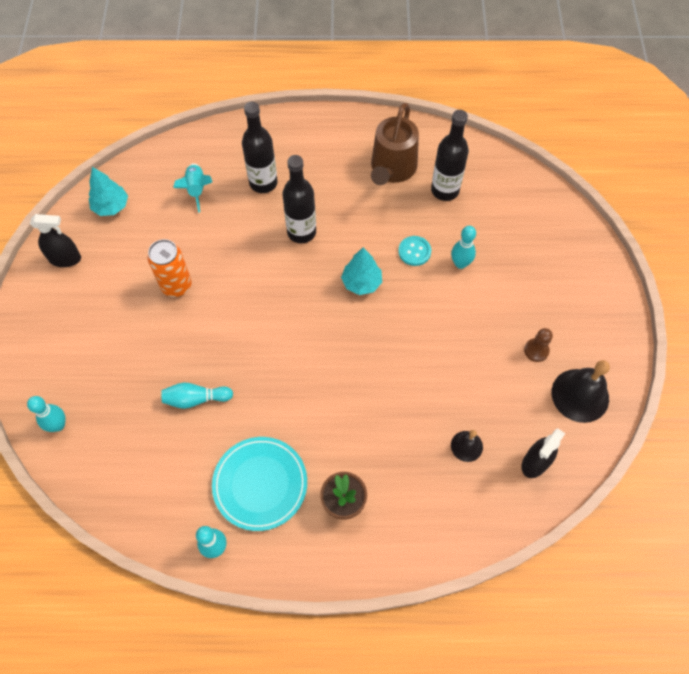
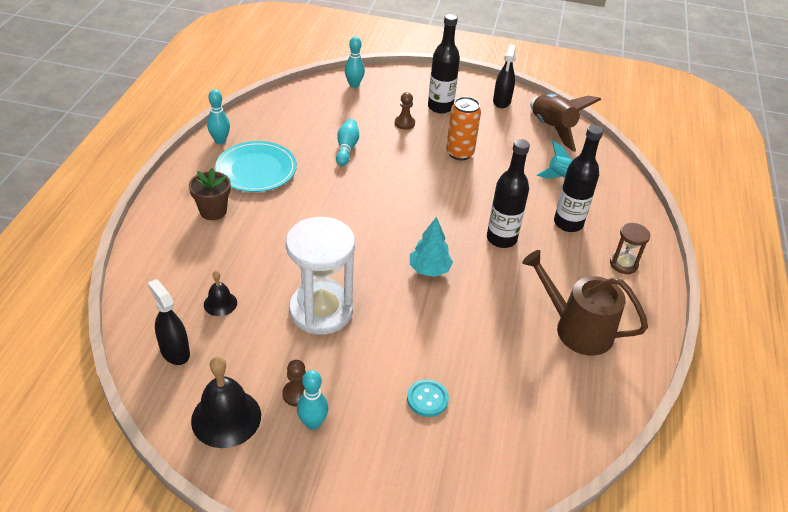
camera: 100 degrees right, 20 degrees down
(111, 206) = (552, 129): turquoise tree -> brown rocket
(132, 350) = (404, 123): none -> brown pawn
(305, 141) = (623, 264): none -> brown hourglass
(414, 251) = (457, 320): turquoise button -> turquoise button (427, 399)
(443, 357) = (321, 311): none -> white hourglass
(445, 190) = (539, 370): black bottle -> black bottle (440, 107)
(460, 263) = (431, 357): turquoise bowling pin -> turquoise bowling pin (313, 423)

